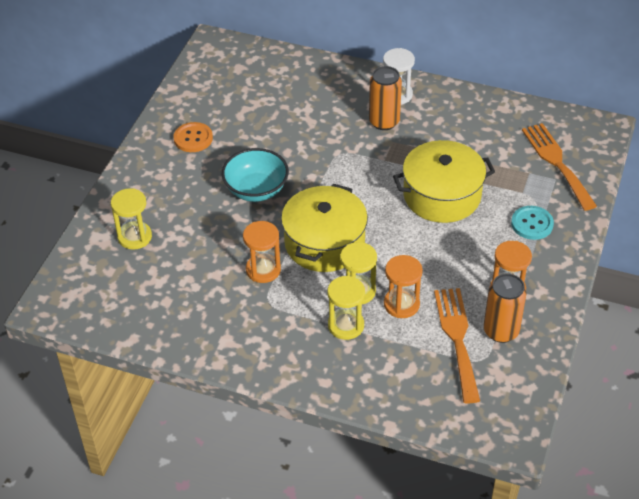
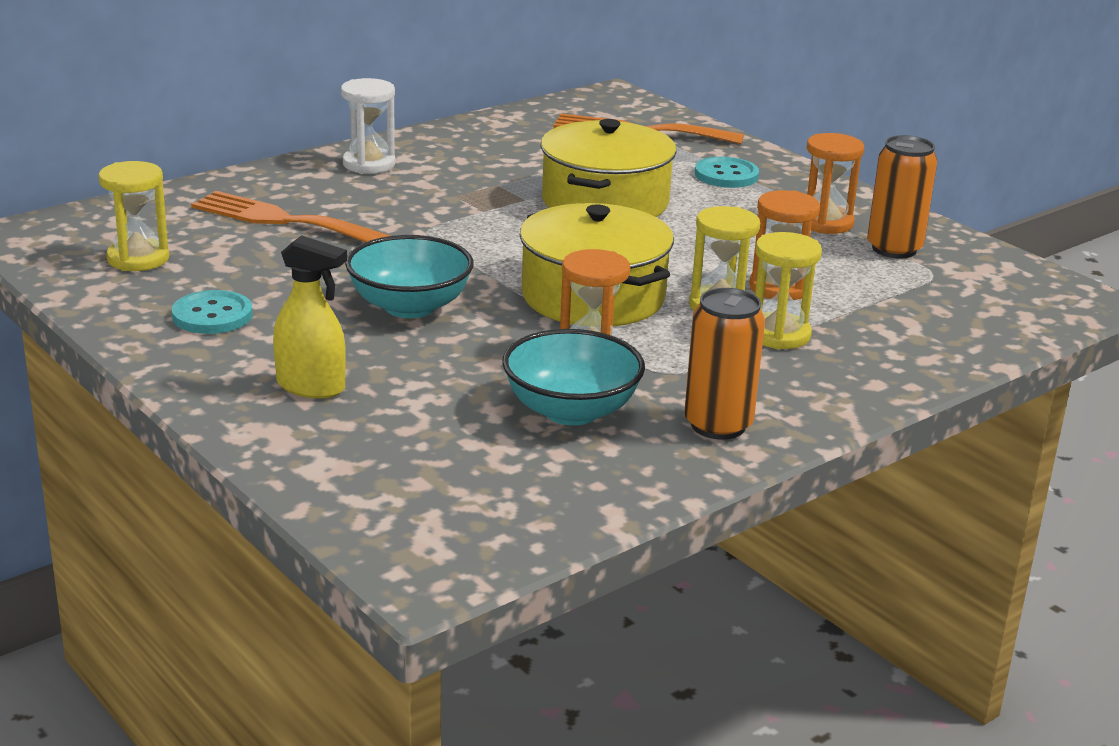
camera: 60 degrees left, 20 degrees down
(134, 237) = (367, 434): yellow hourglass -> yellow hourglass (138, 259)
(158, 200) = (311, 387): none -> yellow spray bottle
(193, 138) = (212, 315): orange button -> turquoise button
(205, 287) = (571, 411): none -> turquoise bowl
(384, 122) = (408, 187): orange can -> orange can (718, 425)
(457, 338) = (880, 276): orange fork -> orange fork (283, 220)

